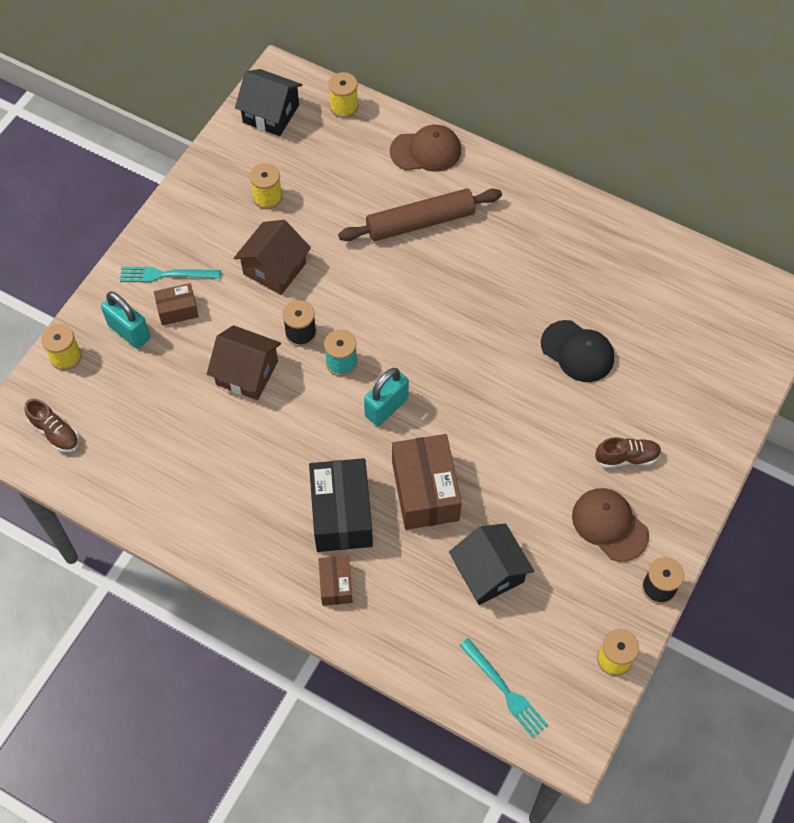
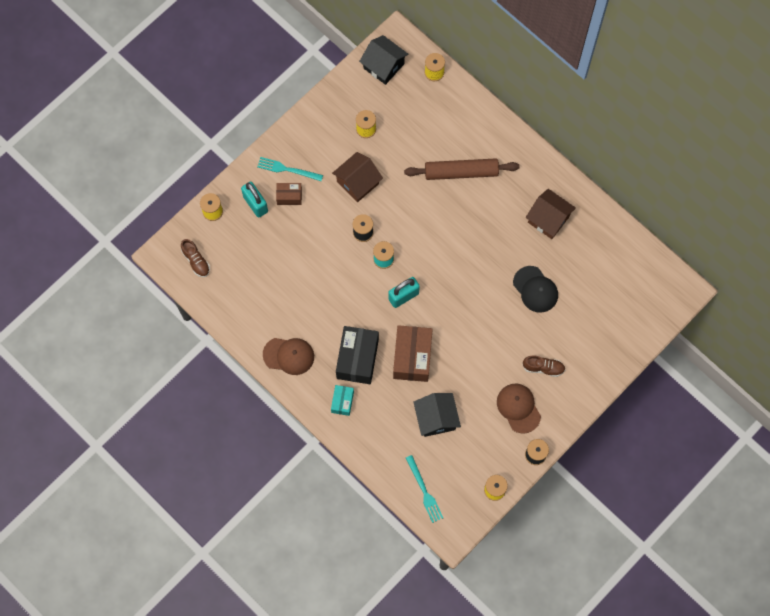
camera: 15 degrees right, 10 degrees up
(247, 373) = (322, 251): brown house -> brown house (548, 219)
(336, 584) = (342, 402): brown box -> turquoise box
(426, 151) = (480, 120): brown cap -> brown cap (289, 355)

